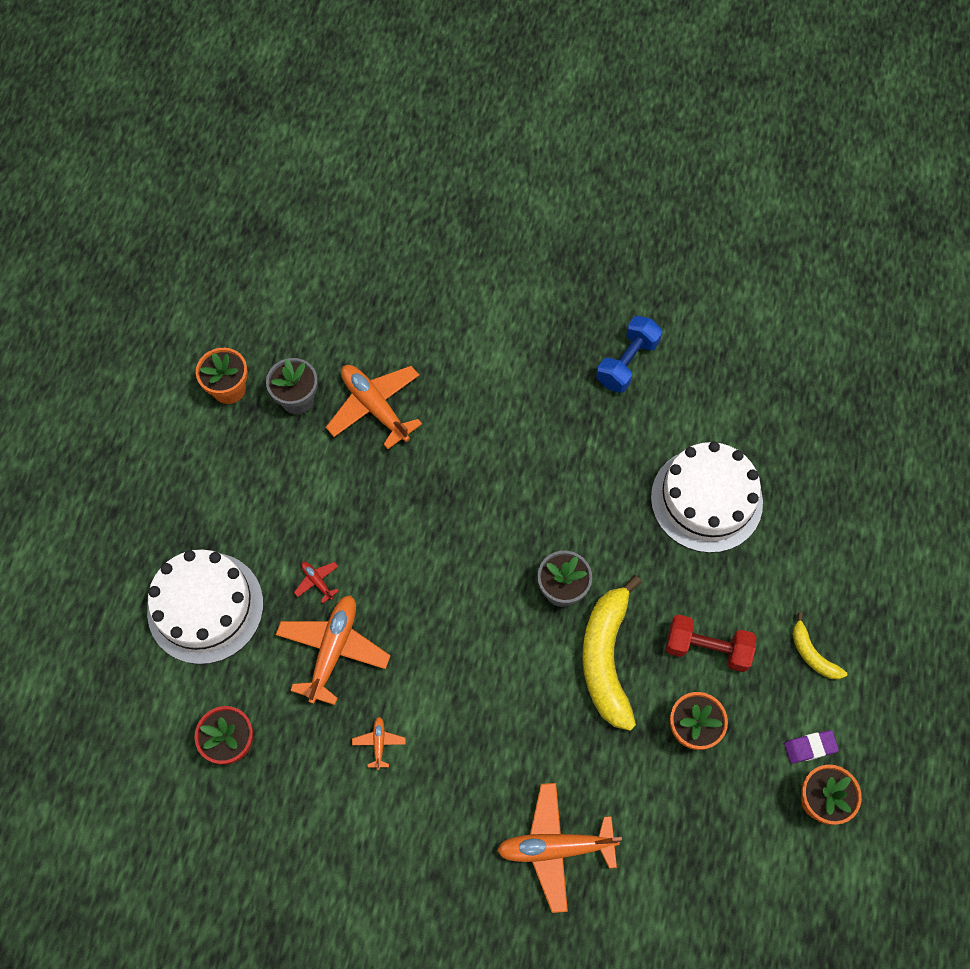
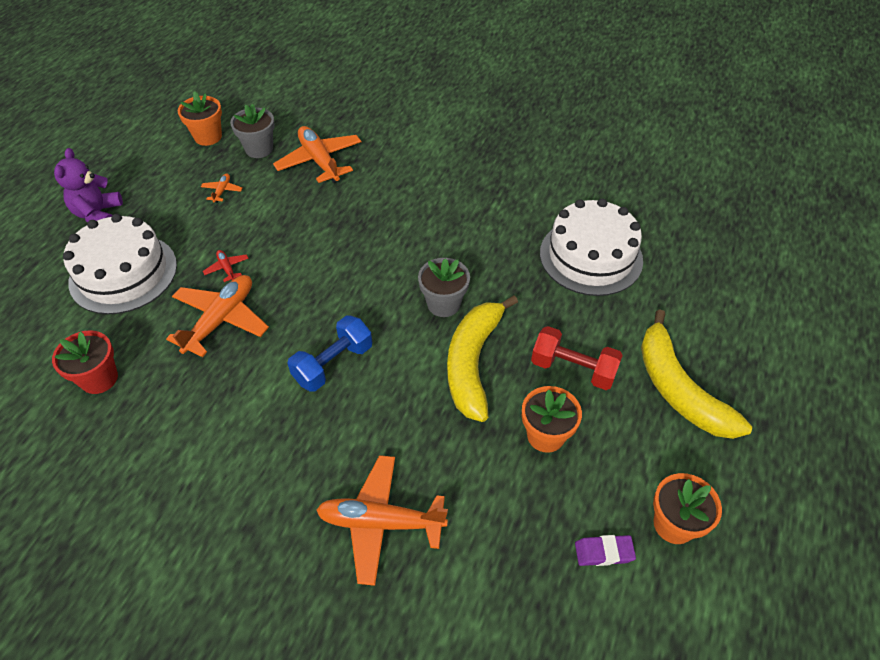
camera: 10 degrees right, 15 degrees down
(144, 529) = (98, 214): none -> purple teddy bear
(379, 743) = (234, 400): orange plane -> orange plane (222, 191)
(627, 363) = (537, 158): blue dumbbell -> blue dumbbell (333, 364)
(810, 747) = (668, 471): purple eraser -> purple eraser (604, 552)
(812, 654) = (678, 389): yellow banana -> yellow banana, size x2.03

